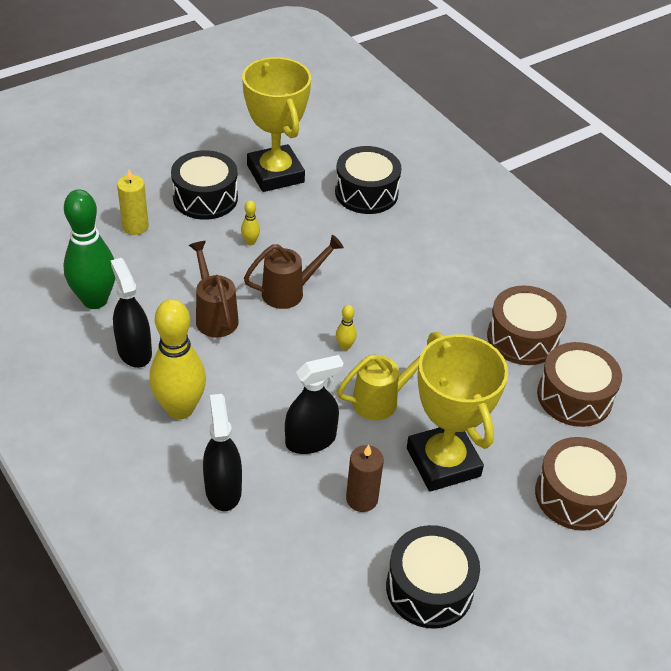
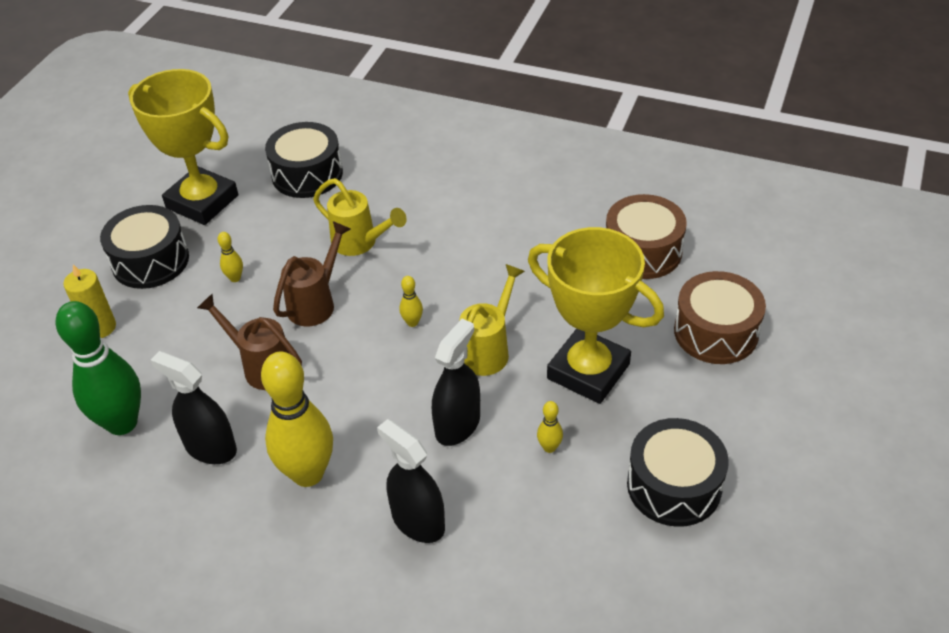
camera: 30 degrees left, 0 degrees up
(359, 266) = (360, 243): none -> yellow watering can
(362, 499) = (549, 447): brown candle -> yellow bowling pin
(522, 338) = (558, 226): brown drum -> none

